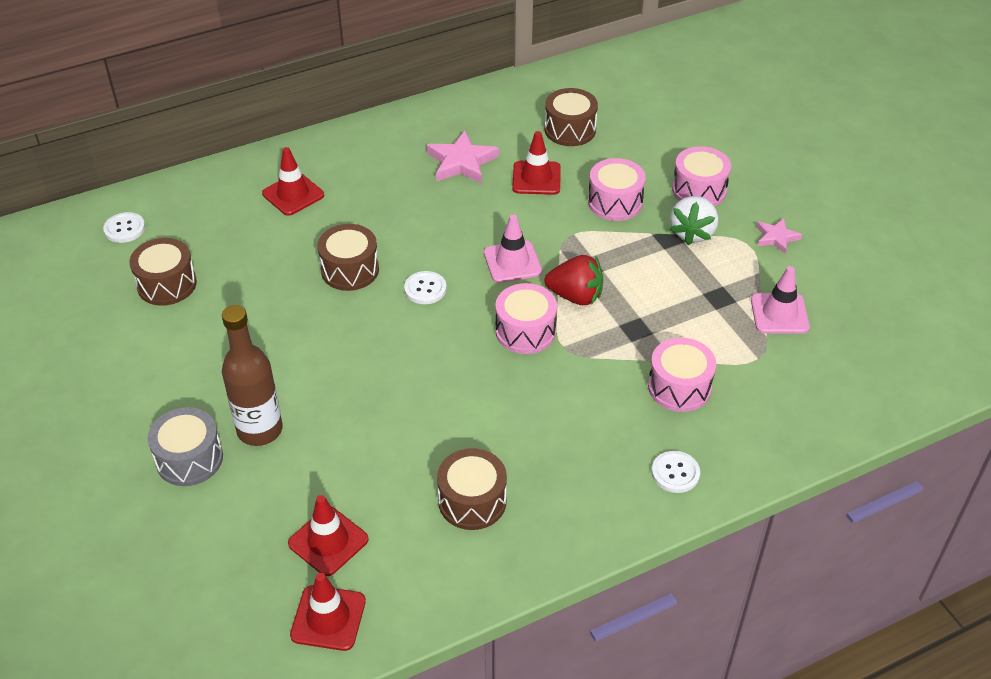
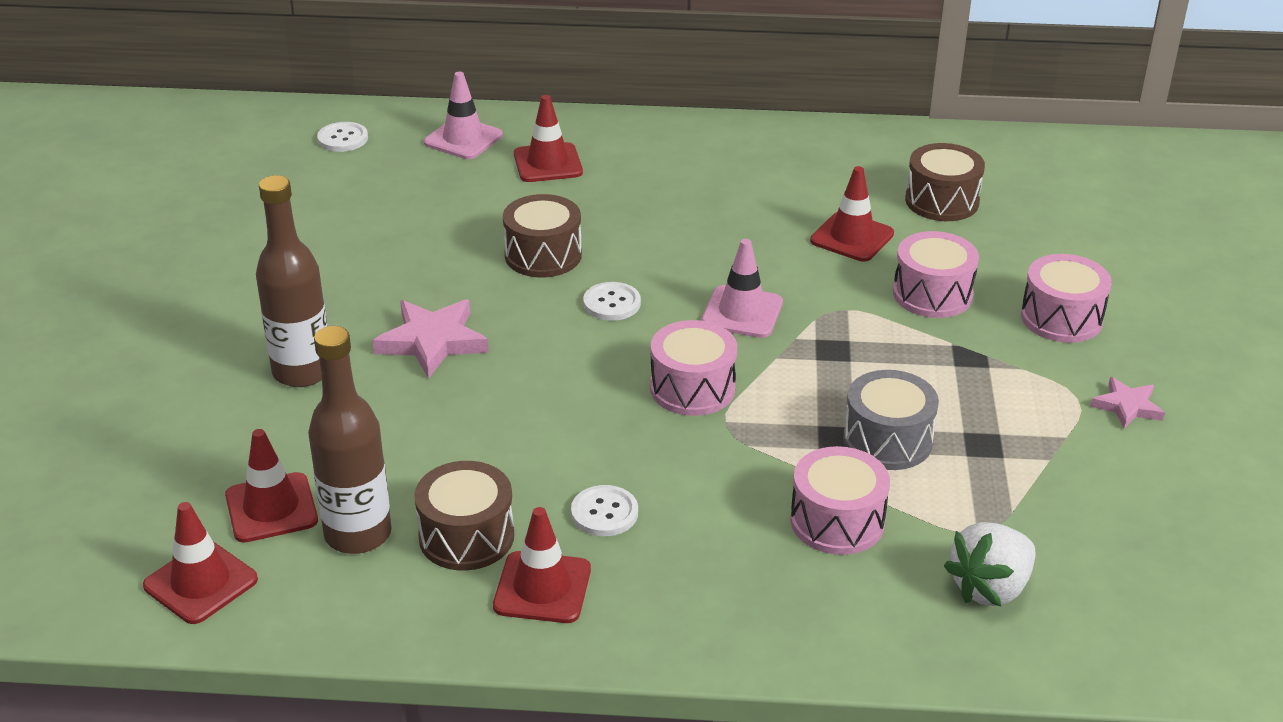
camera: 30 degrees right, 10 degrees down
(167, 284) = (337, 202): brown drum -> none
(189, 459) = (206, 370): grey drum -> grey drum (887, 440)
(402, 533) = (358, 534): none -> brown bottle
(462, 162) = (773, 192): pink star -> pink star (432, 342)
(547, 514) = (542, 588): none -> red traffic cone
(575, 296) = (789, 375): red strawberry -> none
(675, 473) = (745, 613): white button -> white button (604, 513)
(692, 233) = (1009, 361): white strawberry -> white strawberry (990, 588)
(779, 314) = (1053, 493): pink traffic cone -> pink traffic cone (463, 139)

